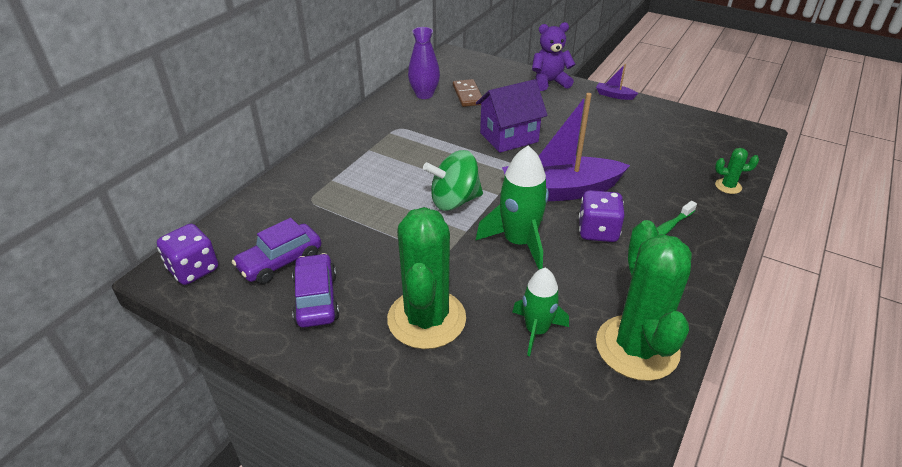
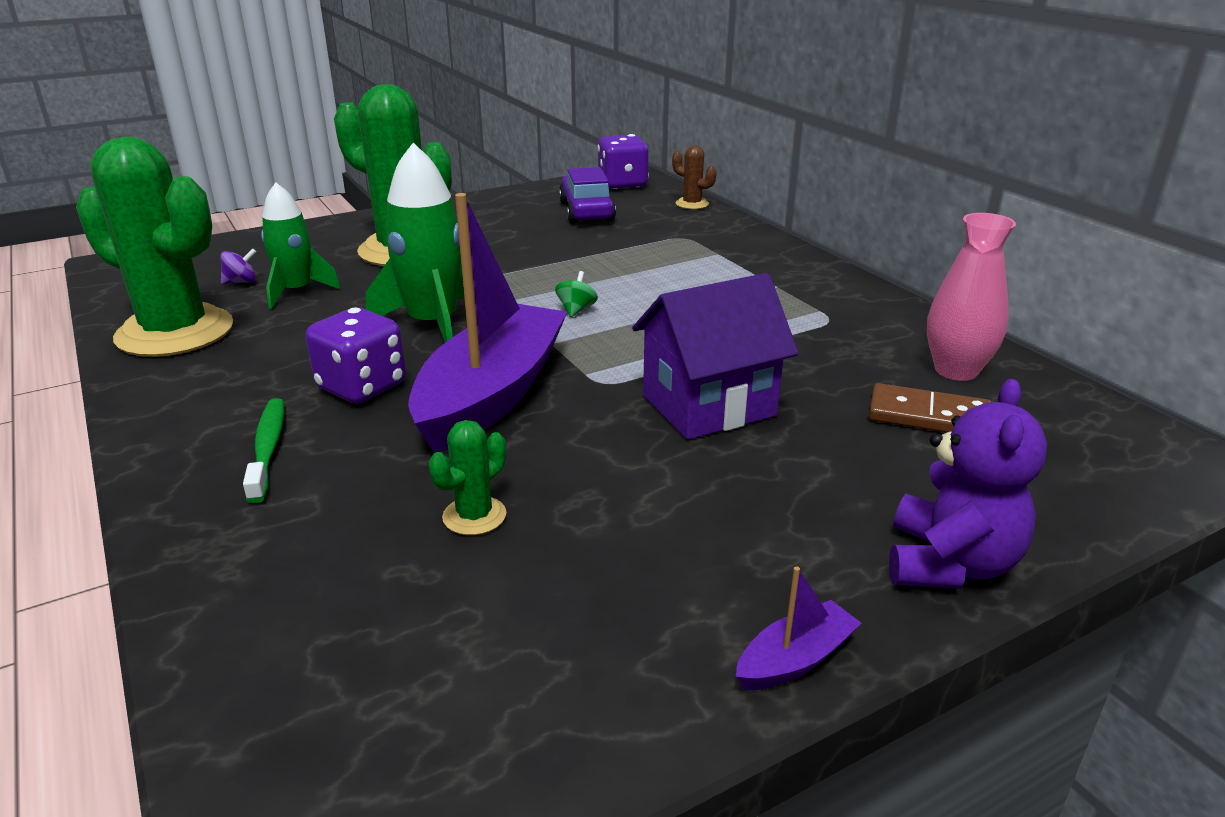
camera: 120 degrees right, 10 degrees down
(235, 217) = (692, 204): none -> brown cactus
(316, 299) = (509, 216): purple car -> none
(424, 94) = (956, 370): purple vase -> pink vase
(454, 201) = (576, 310): green spinning top -> green spinning top, size x0.42
(509, 137) = (708, 406): purple house -> purple house turned 60 degrees clockwise
(552, 374) = (241, 282): none -> purple spinning top
(728, 186) = (225, 607): green cactus -> green cactus (474, 516)

